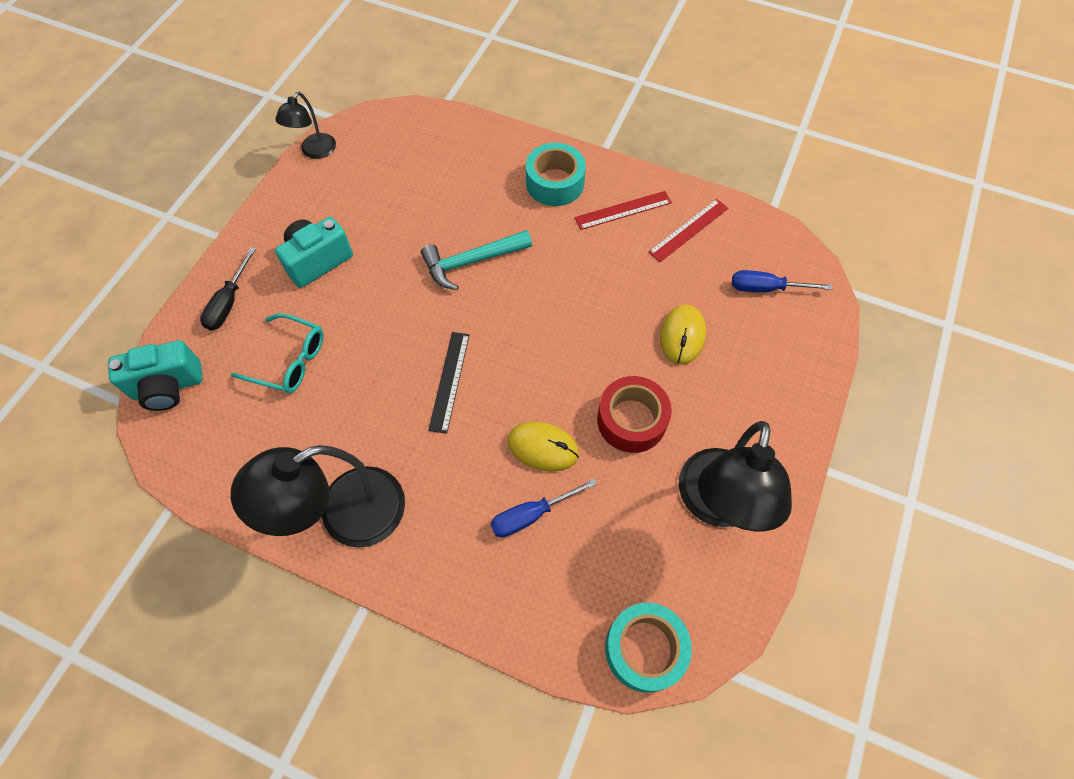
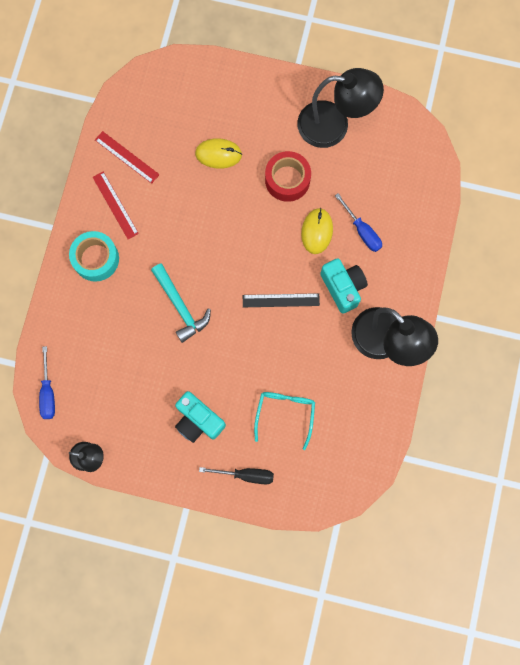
camera: 100 degrees left, 15 degrees up
(168, 387) = (321, 492): turquoise camera -> turquoise camera (343, 287)
(644, 649) = (425, 157): turquoise tape -> none
(766, 288) = (170, 102): blue screwdriver -> blue screwdriver (48, 393)

